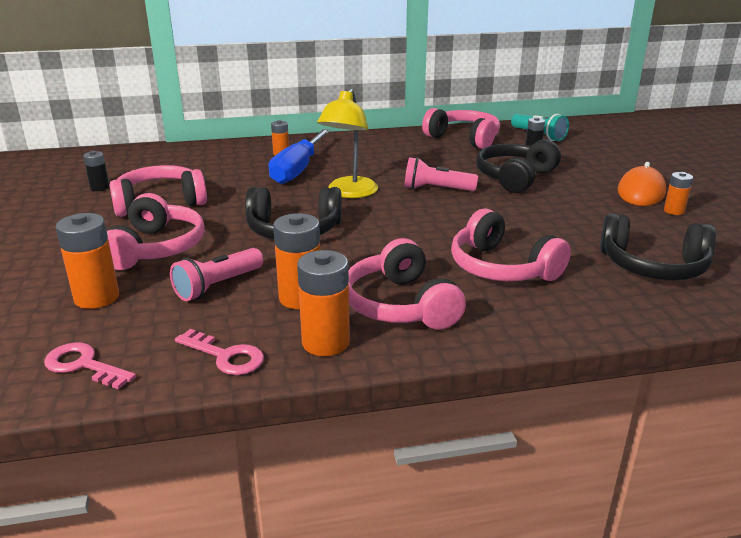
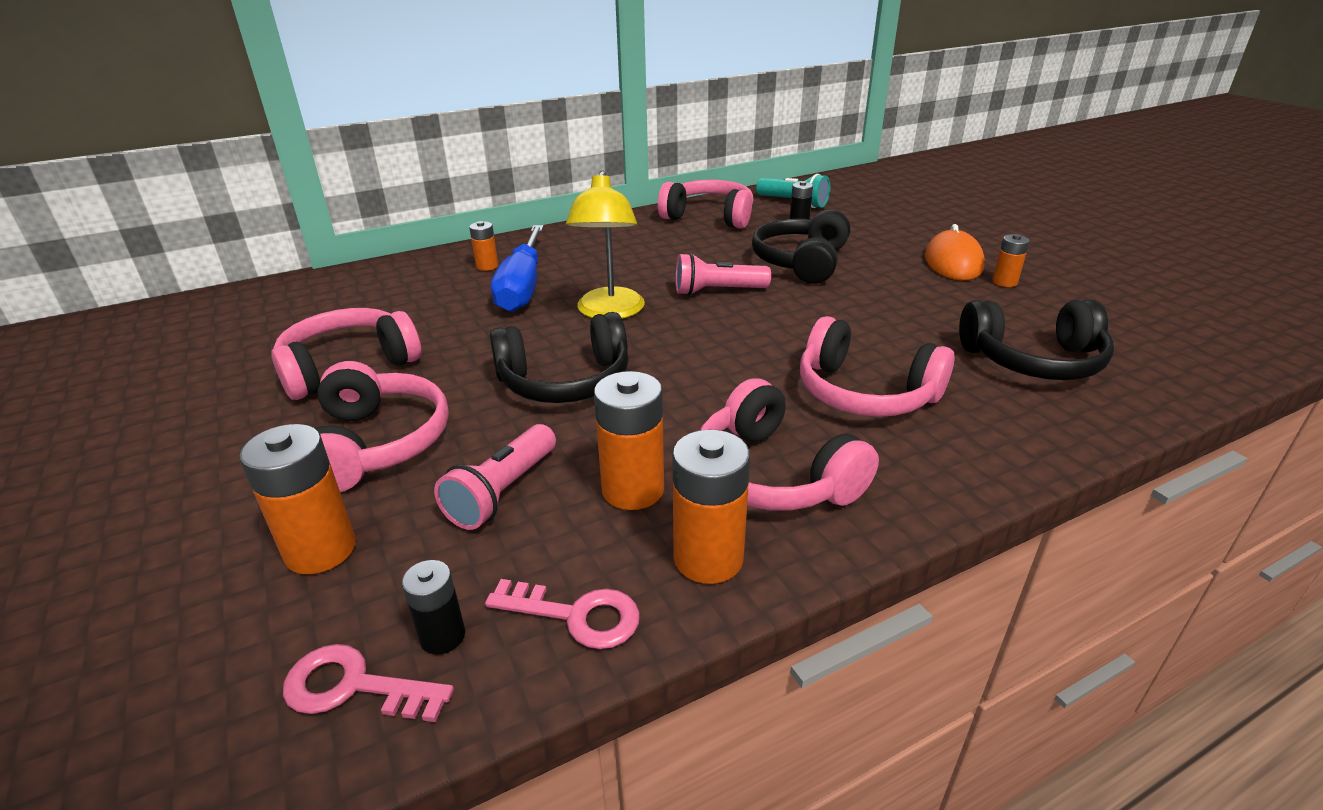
camera: 15 degrees left, 5 degrees up
(100, 188) = (243, 355): black battery -> black battery (442, 636)

